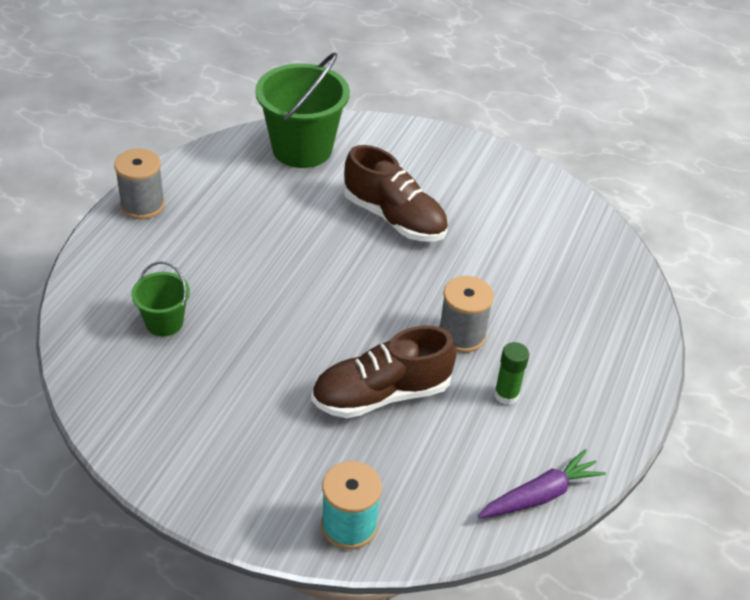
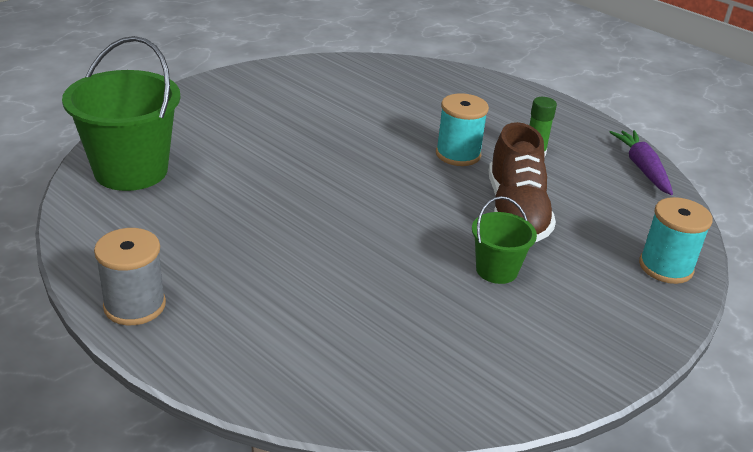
camera: 70 degrees left, 10 degrees down
(164, 322) = (358, 328): green bucket -> green bucket (496, 270)
(394, 218) = (284, 147): brown shoe -> none
(461, 335) = (458, 154): grey spool -> turquoise spool

